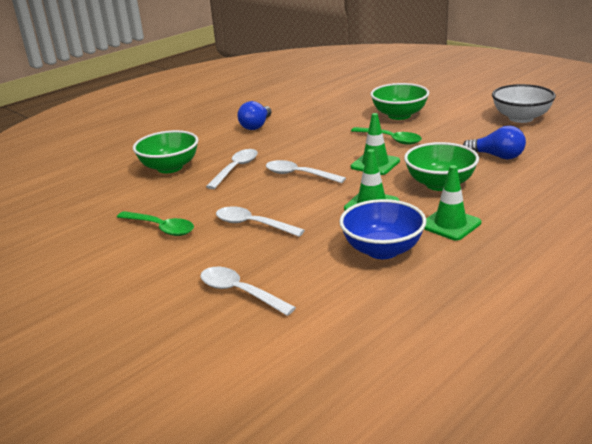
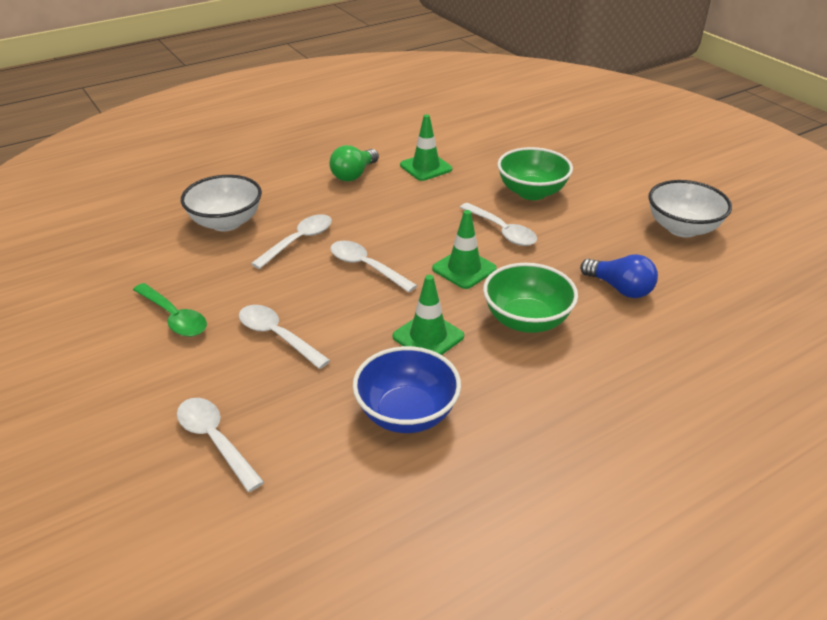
camera: 10 degrees right, 10 degrees up
(170, 167) = (226, 222): green bowl -> white bowl
(256, 126) = (354, 175): blue light bulb -> green light bulb
(390, 139) = (502, 231): green spoon -> white spoon
(450, 224) = (507, 391): green traffic cone -> green traffic cone (426, 167)

